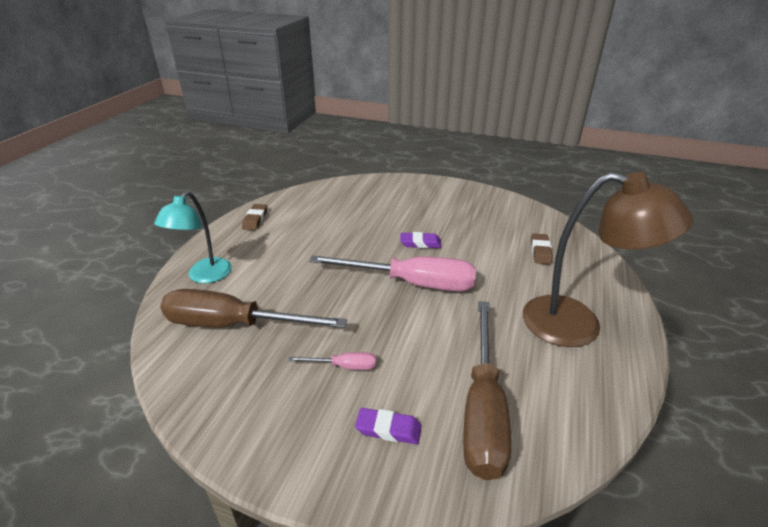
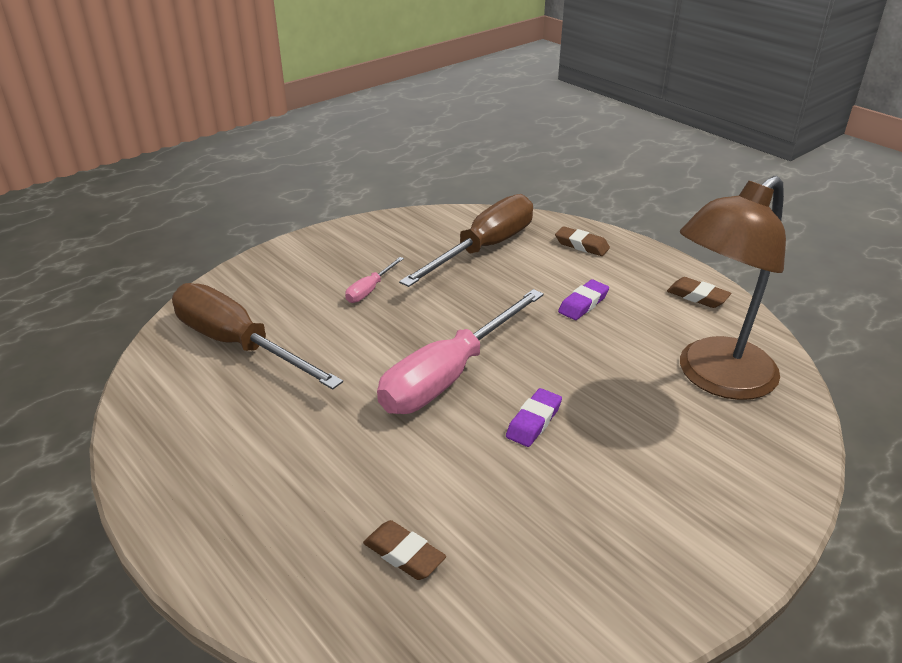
camera: 120 degrees right, 0 degrees up
(204, 276) = (581, 245): turquoise lamp -> brown eraser
(388, 429) = (282, 291): purple eraser -> purple eraser (583, 304)
(578, 325) = (238, 480): brown lamp -> brown lamp (715, 378)

